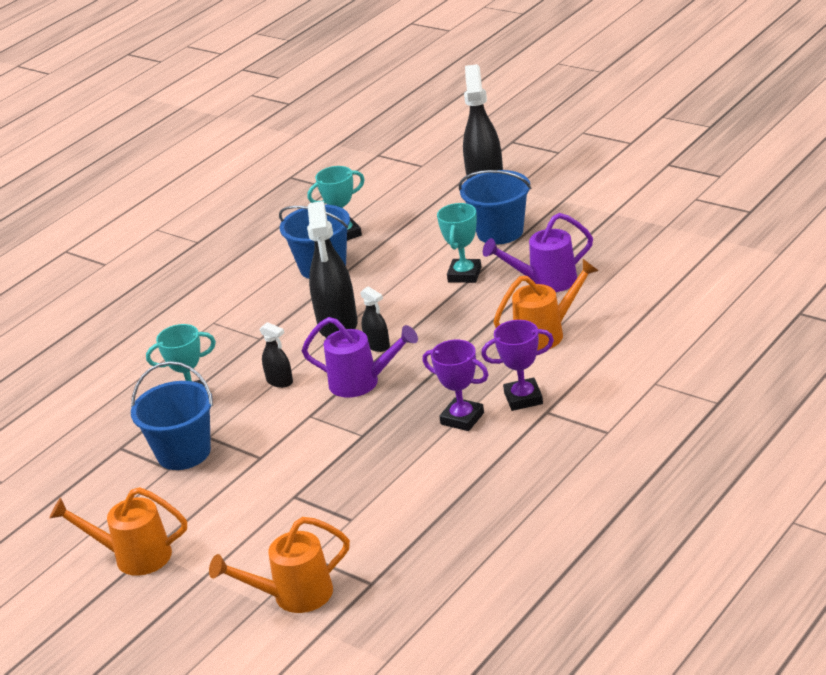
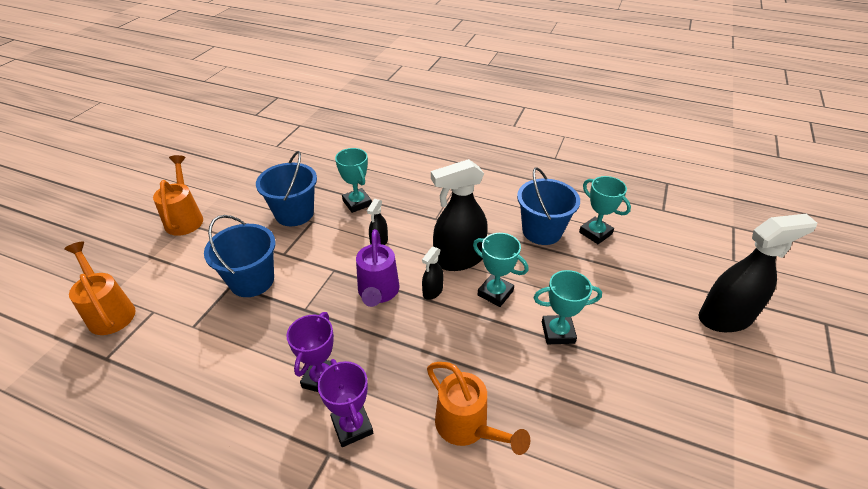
camera: 70 degrees right, 10 degrees up
(399, 305) = (495, 293): none -> turquoise trophy
(500, 232) = (644, 347): blue bucket -> blue bucket (252, 280)
(546, 281) = (565, 409): purple watering can -> none

